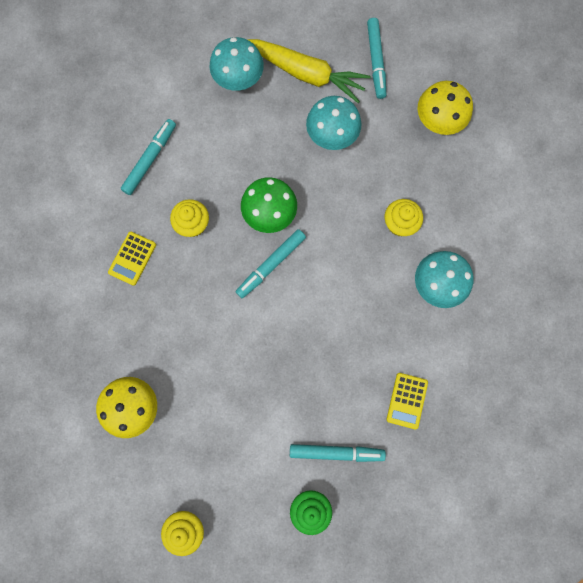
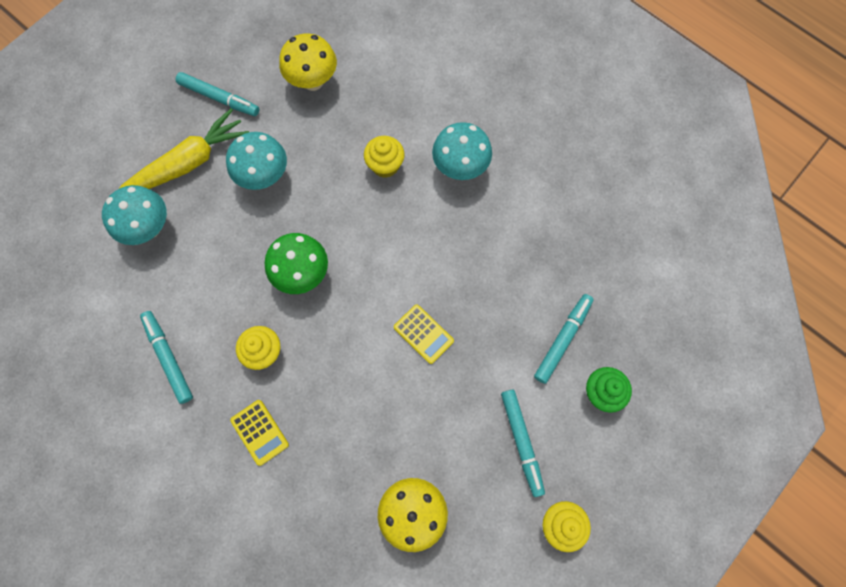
camera: 60 degrees left, 5 degrees down
(271, 265) = (352, 300): turquoise marker -> turquoise marker (521, 442)
(407, 400) = (549, 251): yellow calculator -> yellow calculator (423, 334)

